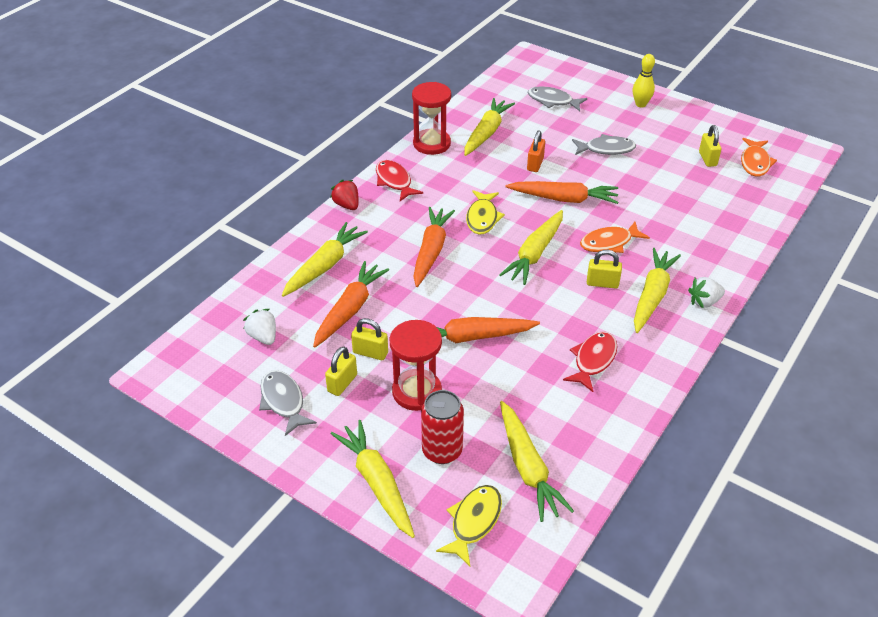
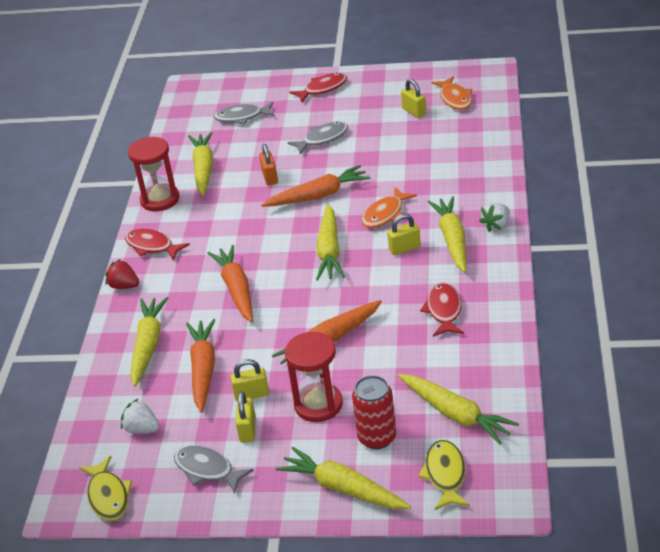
camera: 25 degrees left, 5 degrees down
(482, 218) = (260, 242): yellow fish -> yellow fish (108, 496)
(640, 104) = (322, 89): yellow bowling pin -> red fish

